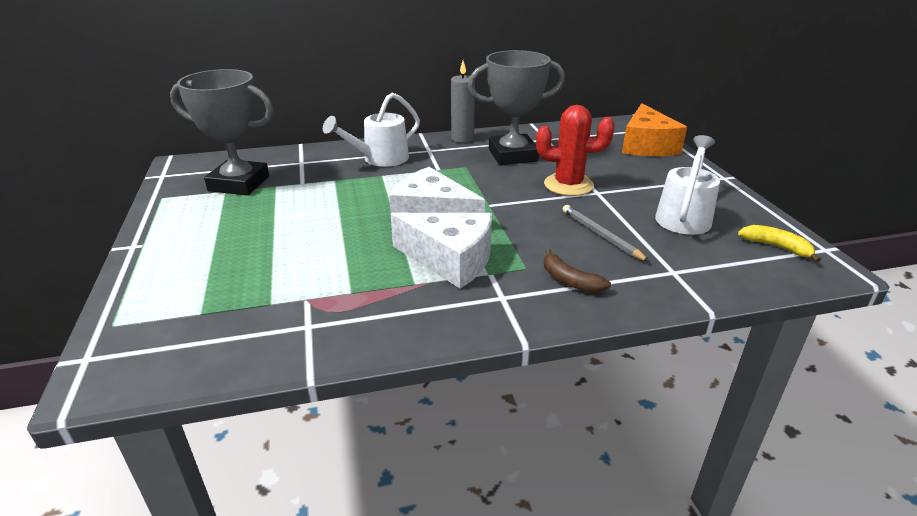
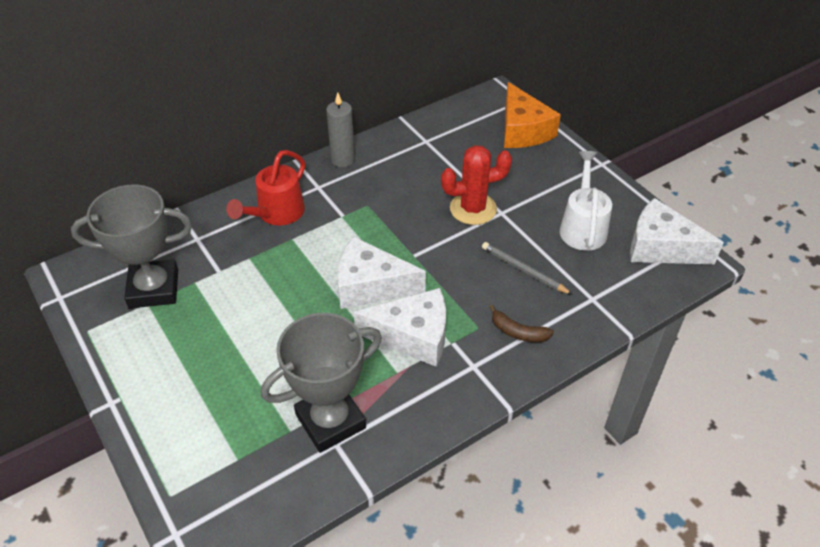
camera: 20 degrees left, 15 degrees up
(379, 159) = (276, 214): white watering can -> red watering can
(513, 155) = (404, 176): grey trophy -> grey trophy (330, 421)
(776, 247) = (661, 247): yellow banana -> white cheese

